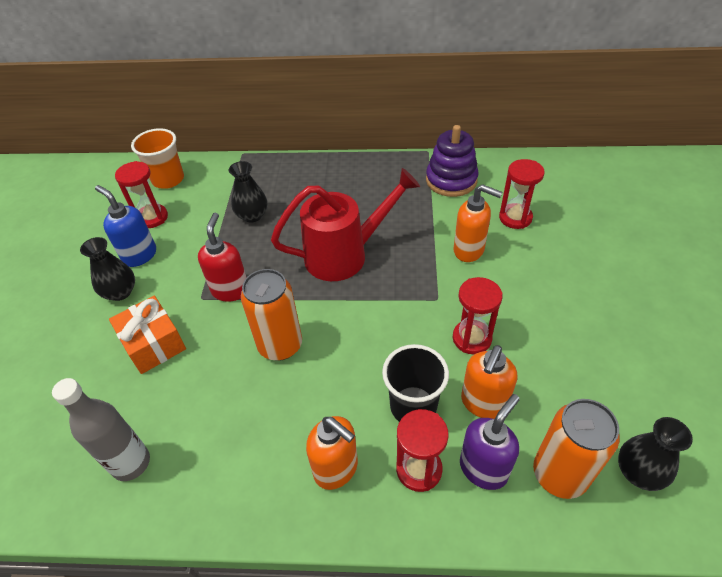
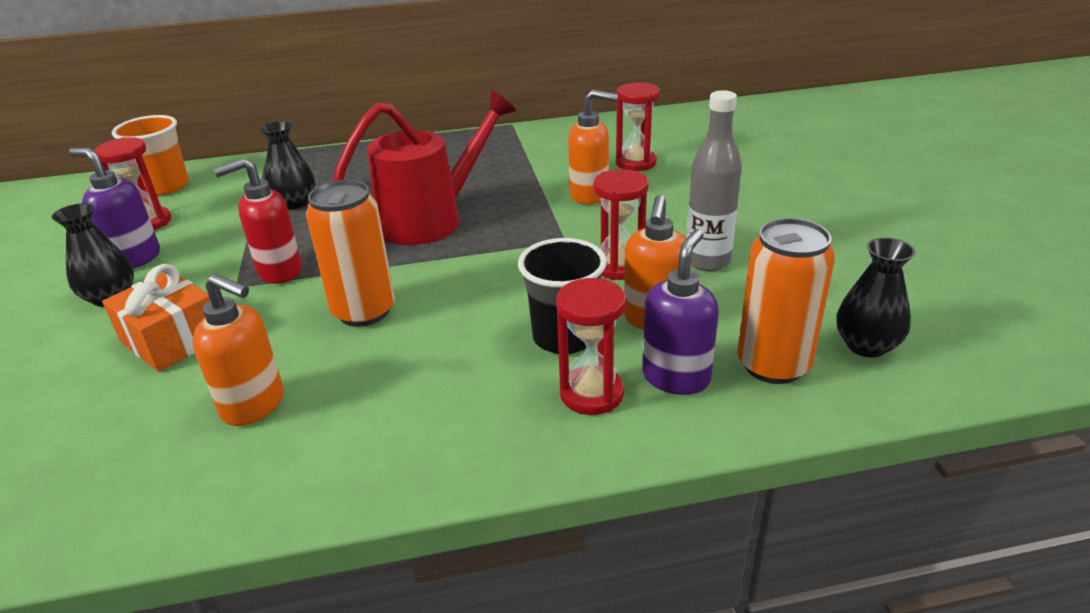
camera: 15 degrees left, 15 degrees down
(131, 463) = (158, 467): grey bottle -> grey bottle (707, 261)
(139, 255) = (135, 259): blue soap dispenser -> purple soap dispenser
(230, 290) = (279, 272): red soap dispenser -> red soap dispenser turned 105 degrees counterclockwise
(336, 469) = (477, 414): orange soap dispenser -> orange soap dispenser (254, 405)
(451, 180) = (548, 143): purple stacking toy -> none

